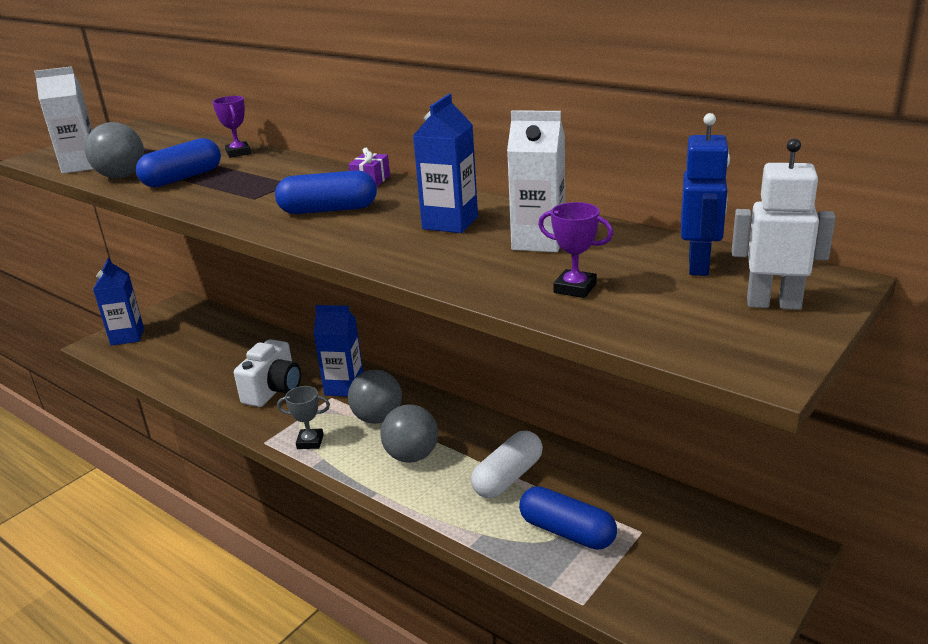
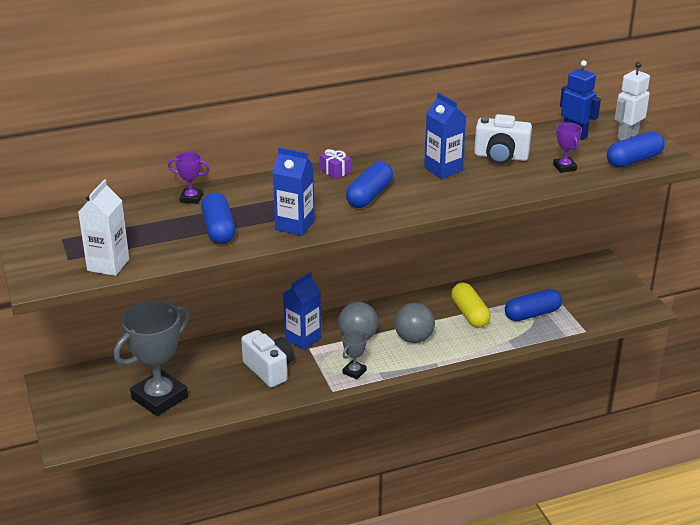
camera: 60 degrees left, 5 degrees up
(121, 176) = (170, 252): grey ball -> none
(127, 336) = (77, 423): blue carton -> blue carton (295, 225)
(187, 356) = (159, 398): none -> grey trophy
(508, 477) = (470, 314): white capsule -> yellow capsule
(538, 242) = (501, 157): white carton -> white camera
(575, 288) = (564, 167): purple trophy -> purple trophy turned 75 degrees counterclockwise
(694, 333) = (634, 160): none -> blue capsule

